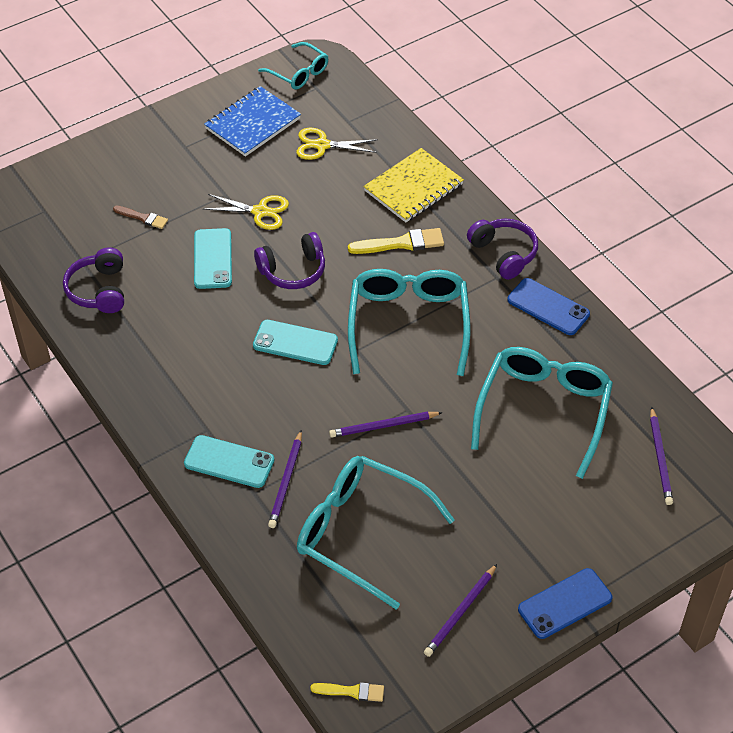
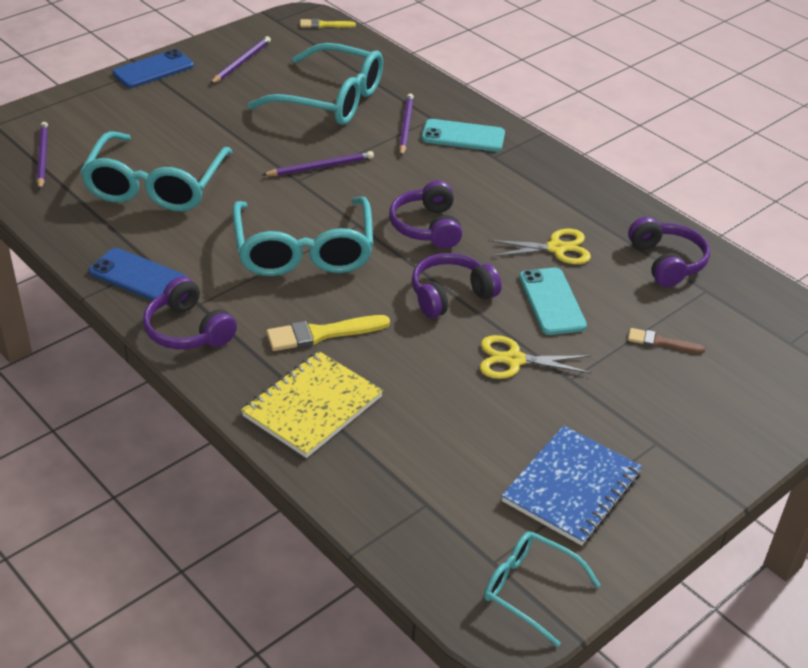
camera: 170 degrees right, 10 degrees down
(295, 343) = (427, 227): turquoise phone -> purple headphones
(321, 145) = (457, 460): yellow scissors -> yellow scissors (557, 248)

